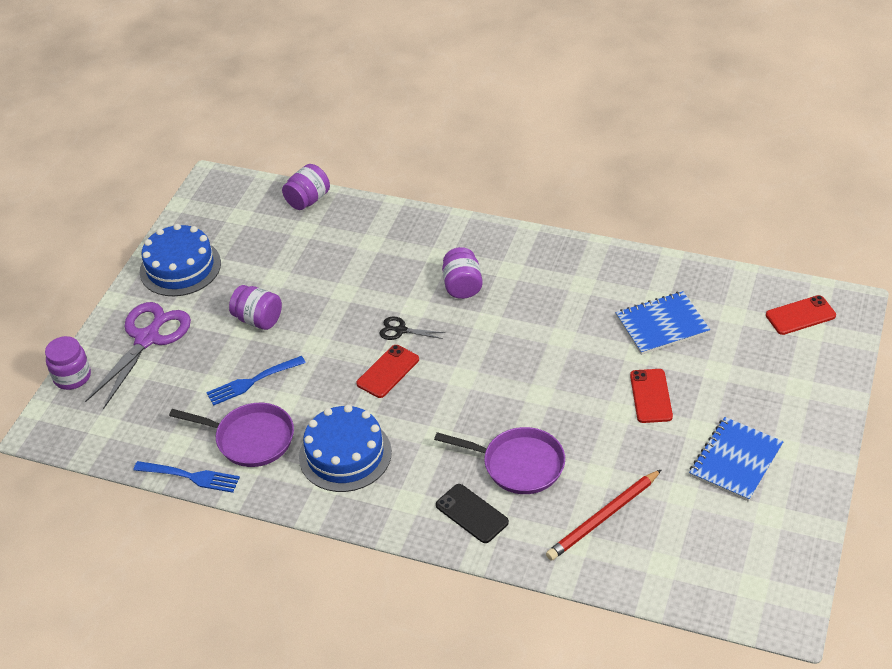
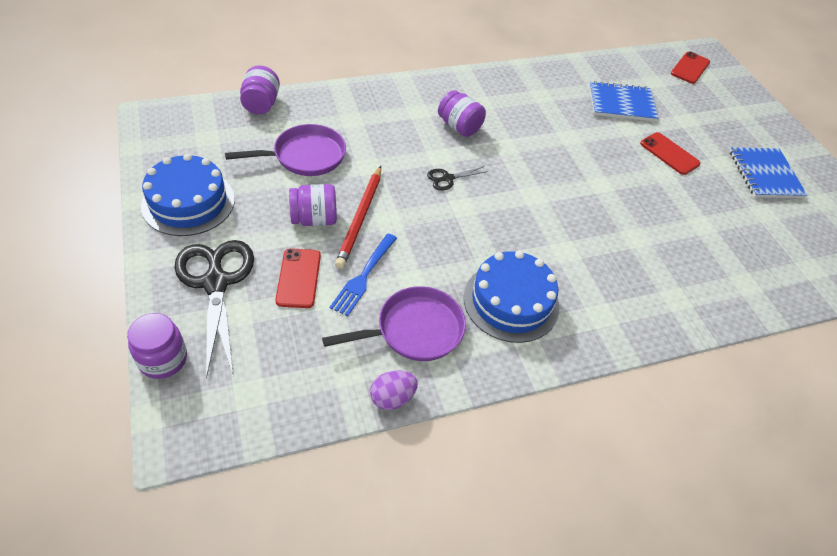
camera: 45 degrees left, 5 degrees up
(147, 338) = (216, 282): purple scissors -> black scissors
(190, 476) = (392, 398): blue fork -> purple egg
(388, 371) = (472, 215): red phone -> red phone (298, 278)
(471, 514) = (657, 300): black phone -> none
(518, 465) = (645, 243): purple pan -> purple pan (305, 156)
(603, 517) = (741, 254): red pencil -> red pencil (360, 218)
(662, 325) = (621, 104): blue notebook -> blue notebook turned 60 degrees clockwise

